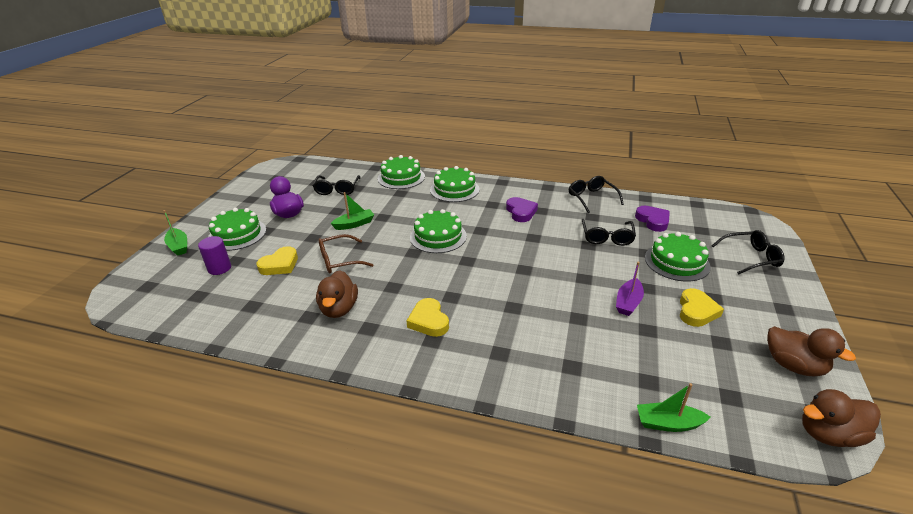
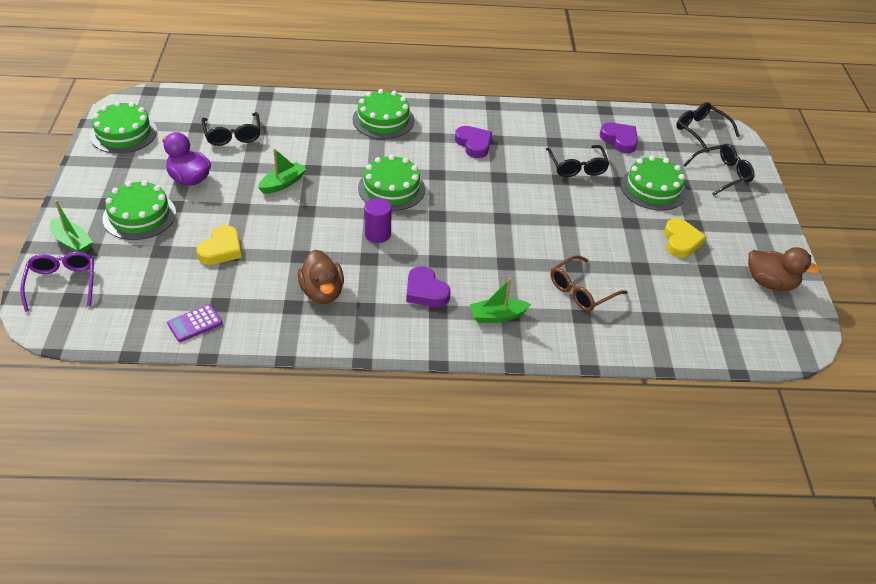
camera: 20 degrees left, 10 degrees up
(150, 274) = (62, 283): none -> purple glasses
(219, 268) = (148, 264): purple cylinder -> purple cylinder (377, 234)
(223, 318) = (195, 323): none -> purple calculator
(339, 260) = (290, 234): brown glasses -> brown glasses (581, 291)
(401, 177) = (307, 108): green cake -> green cake (123, 133)
(429, 321) = (425, 291): yellow heart -> purple heart
(591, 198) = (547, 116): black glasses -> black glasses (701, 130)
(628, 303) = (616, 242): purple boat -> none
(668, 423) = (676, 353): green boat -> green boat (497, 316)
(828, 434) = (801, 338): brown duck -> none

